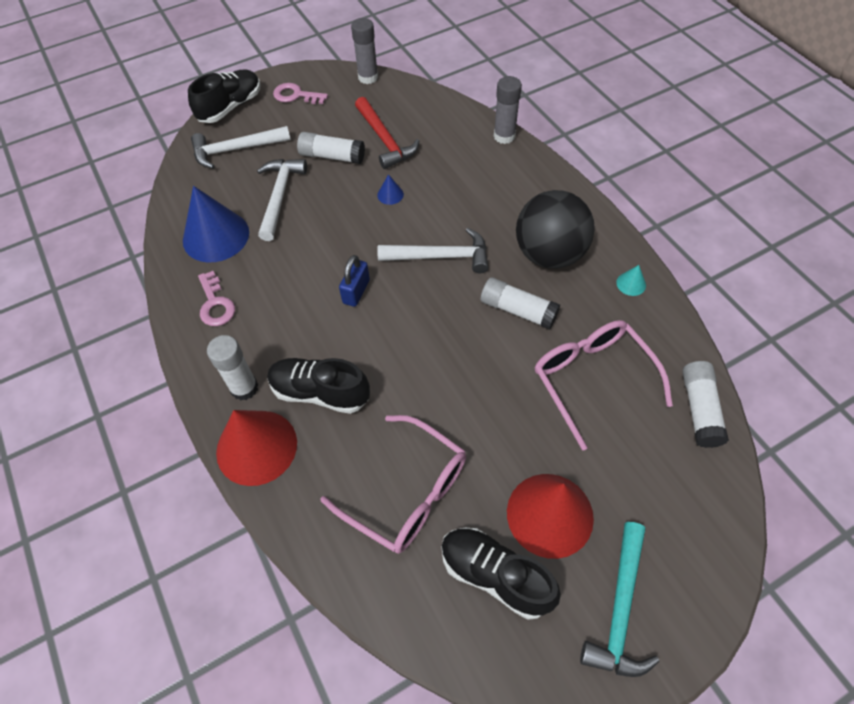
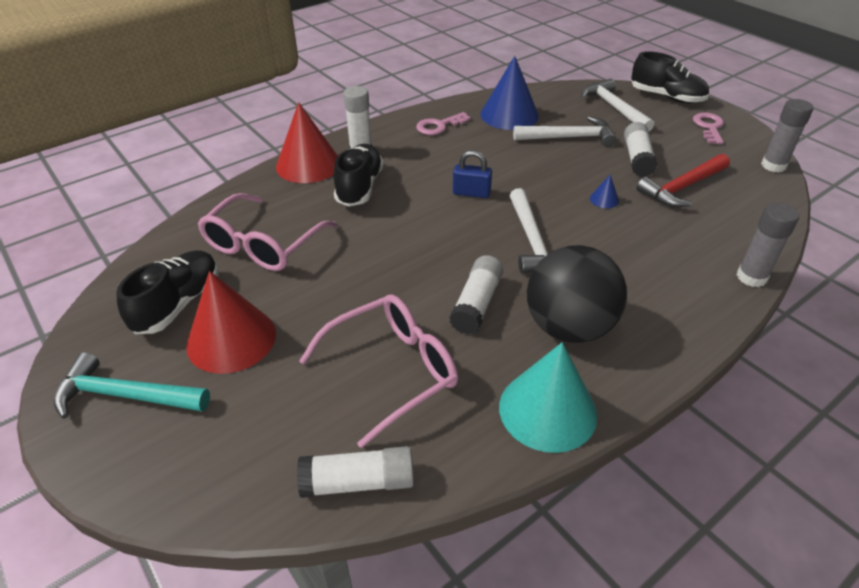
camera: 80 degrees right, 15 degrees down
(631, 284) = (547, 410): turquoise cone -> turquoise cone, size x2.42

